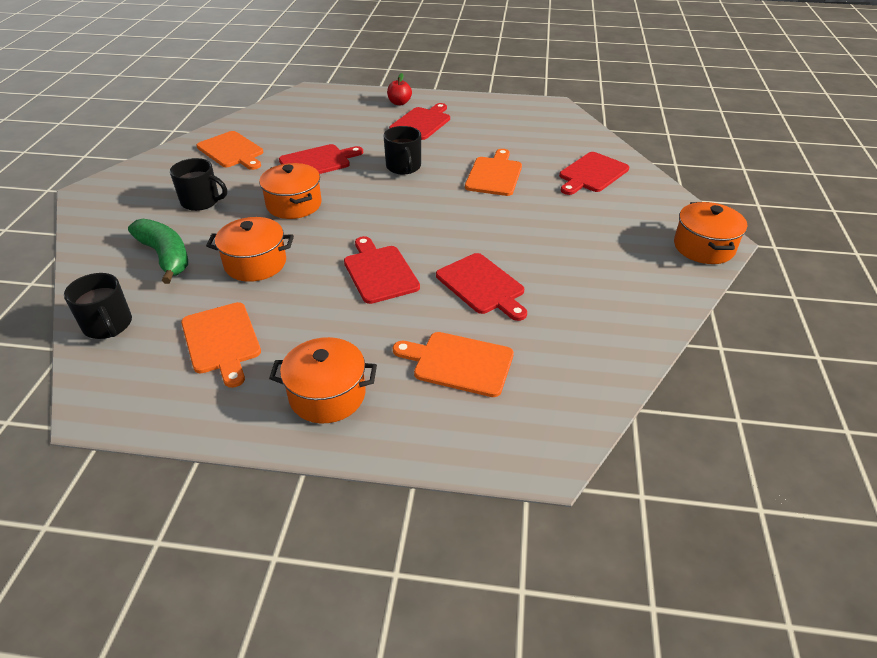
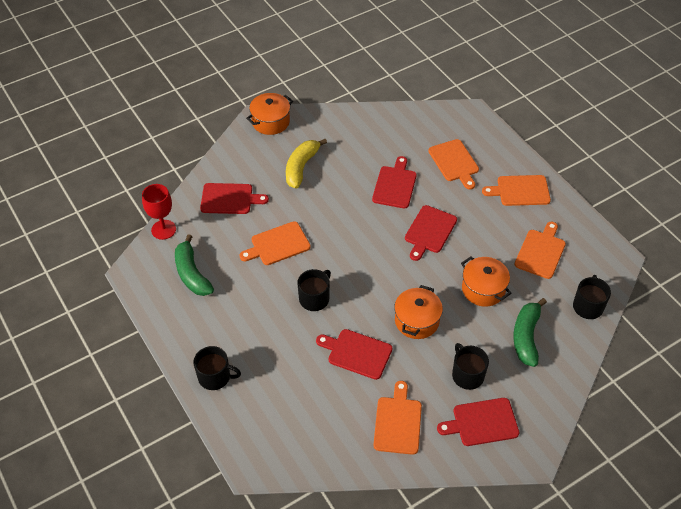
camera: 130 degrees left, 10 degrees up
(327, 395) = (520, 191): orange pot -> orange cutting board
(399, 103) = (215, 377): red apple -> black mug
(422, 123) = (238, 335): red cutting board -> red cutting board (482, 422)
(517, 126) = (191, 273): none -> green banana
(588, 131) = (163, 229): none -> red goblet
(593, 234) = (301, 167): none -> yellow banana

